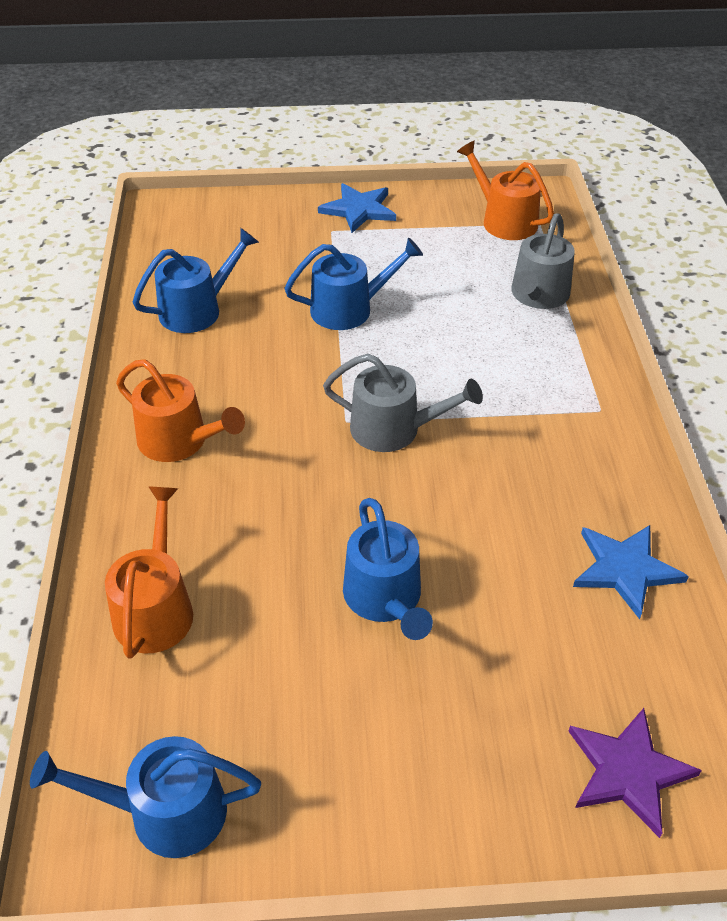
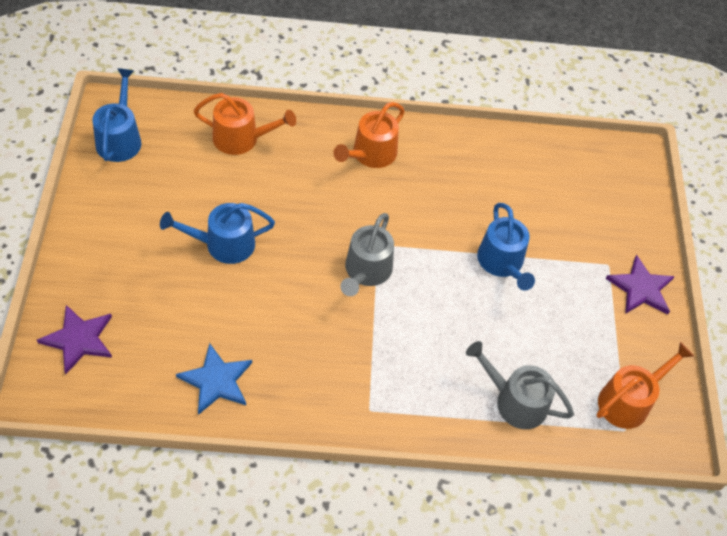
camera: 90 degrees right, 10 degrees up
(197, 310) = (504, 170): blue watering can -> none
(359, 210) = (641, 288): blue star -> purple star

